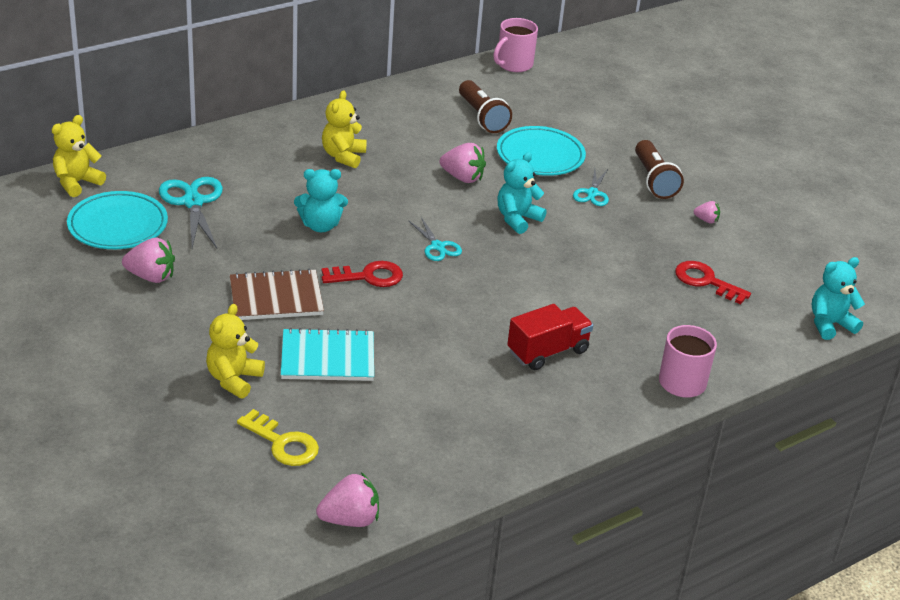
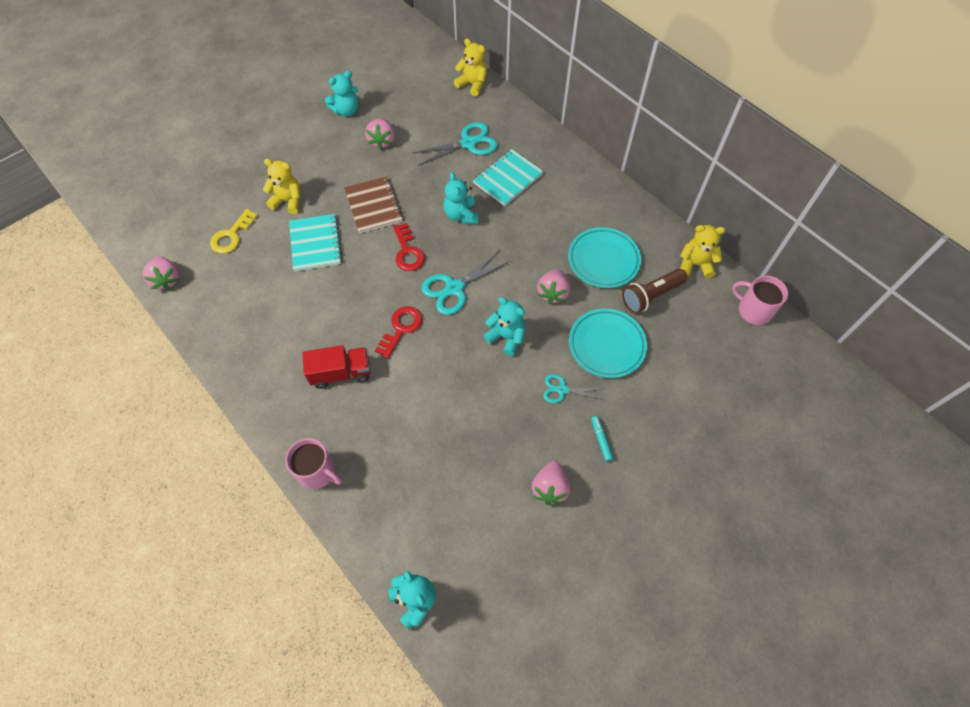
camera: 85 degrees right, 25 degrees up
(65, 305) = (346, 110): none -> turquoise teddy bear
(118, 225) = (432, 114): turquoise plate -> turquoise plate (603, 260)
(272, 181) = (508, 178): none -> turquoise notebook
(343, 156) = (555, 213): yellow teddy bear -> yellow teddy bear (695, 264)
(437, 246) = (454, 288): turquoise scissors -> turquoise scissors, size x1.70
(547, 351) = (341, 373): red truck -> red truck turned 60 degrees counterclockwise
(654, 180) = (601, 440): brown flashlight -> turquoise marker
(706, 220) = (550, 488): pink strawberry -> pink strawberry, size x1.82
(706, 281) = (455, 488): red key -> red key (401, 328)

